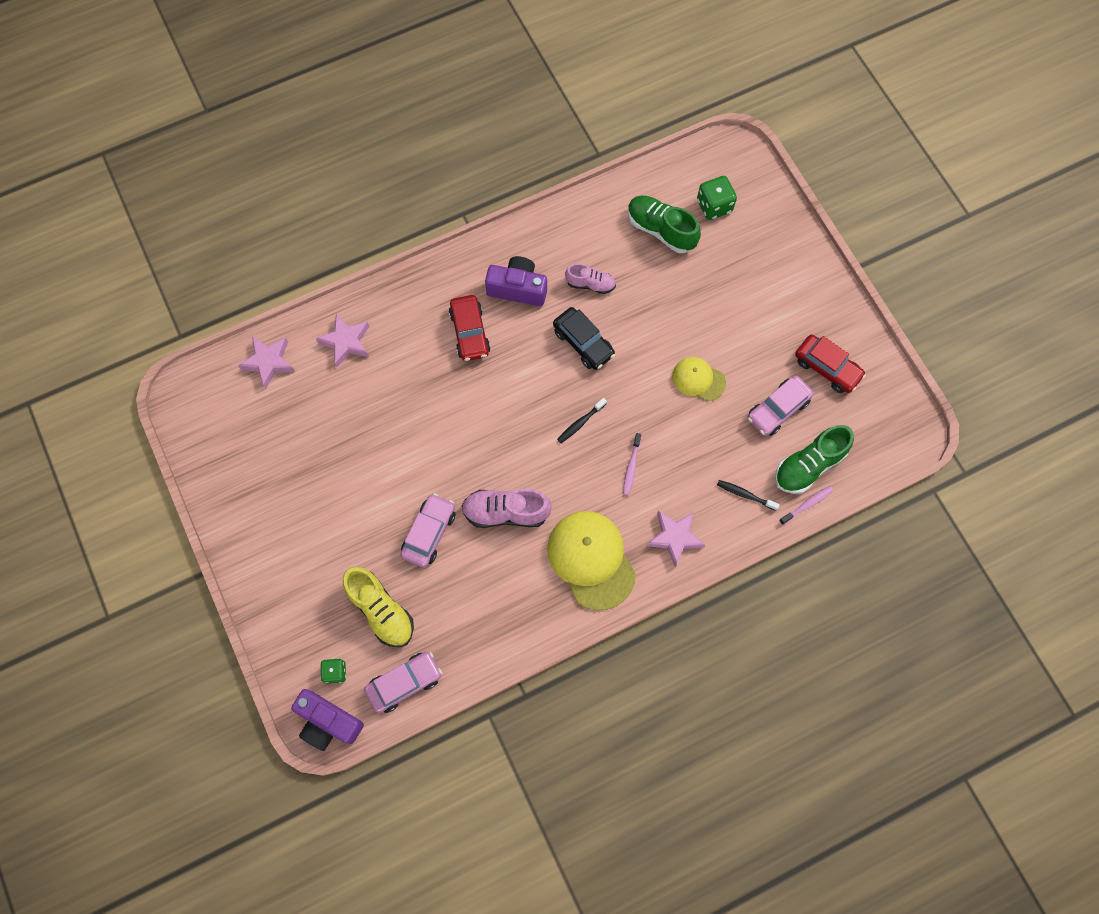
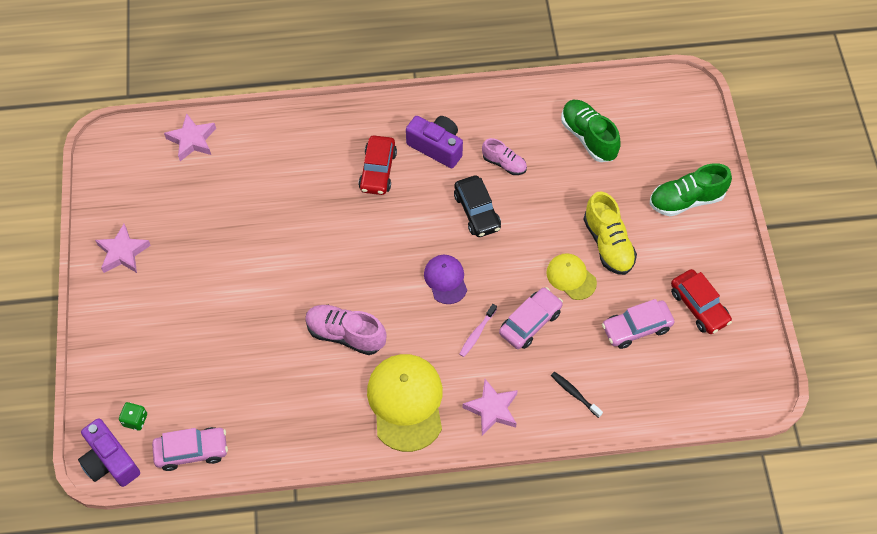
camera: 20 degrees right, 10 degrees down
(346, 342) = (265, 144): pink star -> pink star (123, 253)
(381, 610) = (198, 381): yellow shoe -> yellow shoe (608, 244)
(429, 533) = (269, 329): pink car -> pink car (530, 322)
(580, 423) = (445, 279): black toothbrush -> purple cap
(714, 206) = (646, 132): green dice -> none
(807, 504) = (631, 422): pink toothbrush -> none
(809, 465) = (646, 388): green shoe -> green shoe (686, 200)

